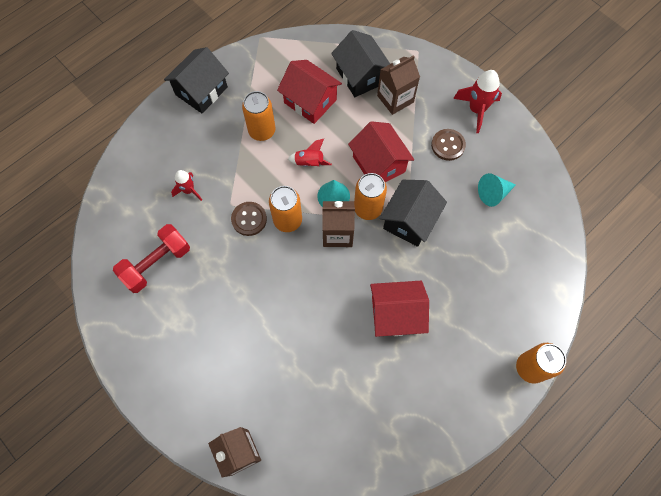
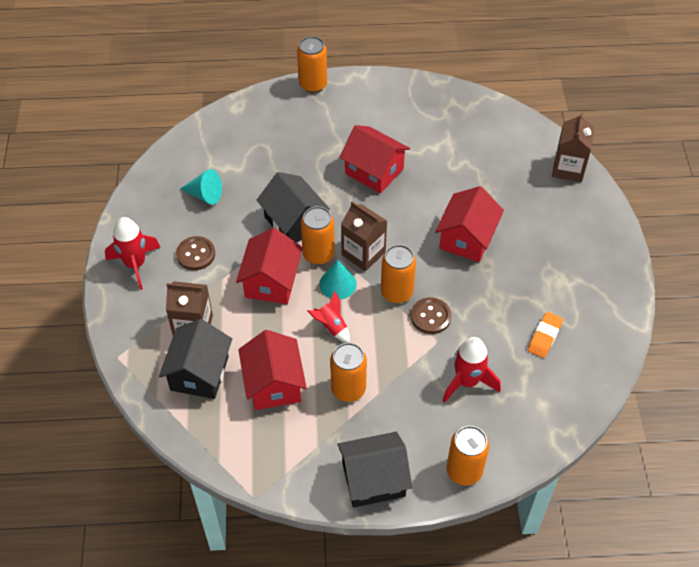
camera: 140 degrees left, 15 degrees down
(150, 133) = (464, 471): none -> orange can
(156, 263) = (544, 337): red dumbbell -> orange eraser
(189, 190) = (467, 382): red rocket -> red rocket, size x1.61
(272, 306) = (467, 238): none -> red house
(409, 220) = (294, 222): black house -> black house turned 75 degrees clockwise

